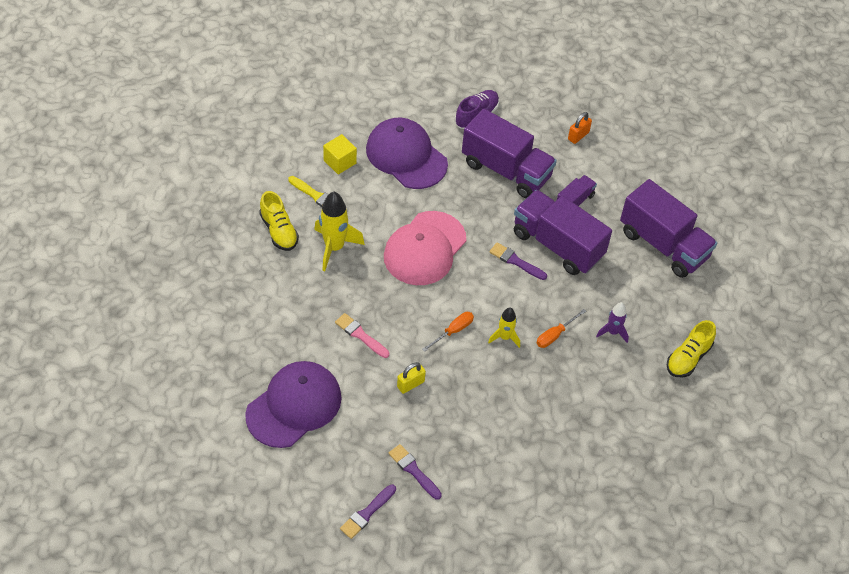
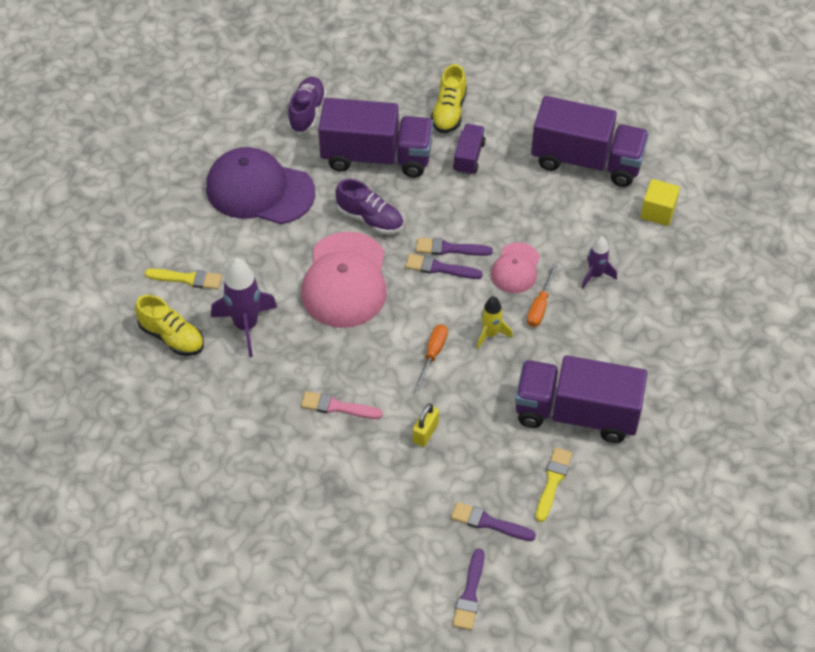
camera: 25 degrees left, 0 degrees up
(294, 406) = (315, 520): purple cap -> none
(334, 247) = (246, 326): yellow rocket -> purple rocket
(340, 162) = (190, 229): yellow cube -> yellow cube (658, 211)
(472, 213) = (370, 219): none -> purple shoe
(479, 465) = (553, 481): none -> yellow brush
(499, 272) = (439, 268): none -> purple brush
(555, 298) = (515, 268): none -> pink cap
(557, 245) = (481, 211): purple truck -> purple truck (576, 413)
(578, 136) = (428, 87): orange padlock -> none
(688, 358) = (685, 265): yellow shoe -> yellow shoe (449, 112)

